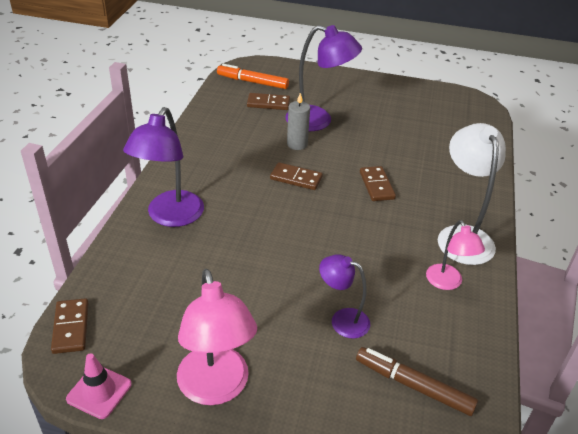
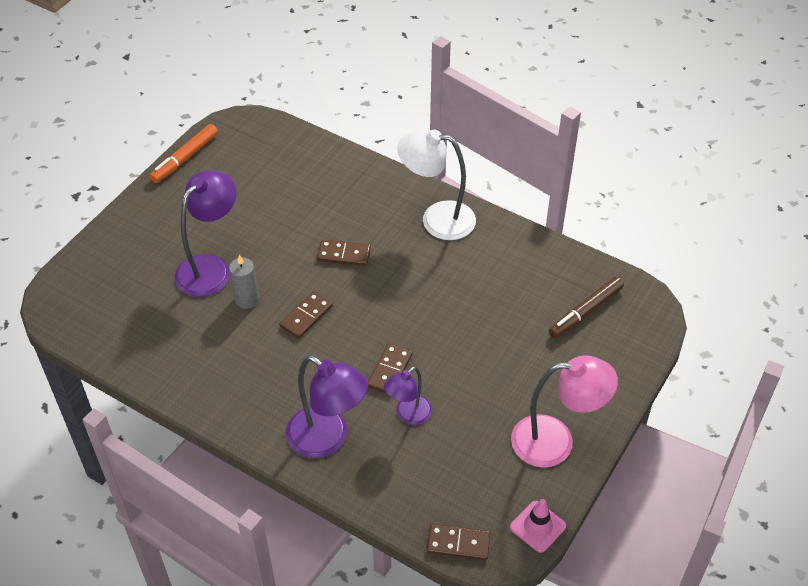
camera: 70 degrees left, 10 degrees up
(252, 82) = (94, 308): orange marker -> orange marker (185, 158)
(268, 103) = (152, 304): brown domino -> brown domino (389, 370)
(342, 320) = (508, 336): purple lamp -> purple lamp (408, 415)
(447, 283) = (489, 251): pink lamp -> none

